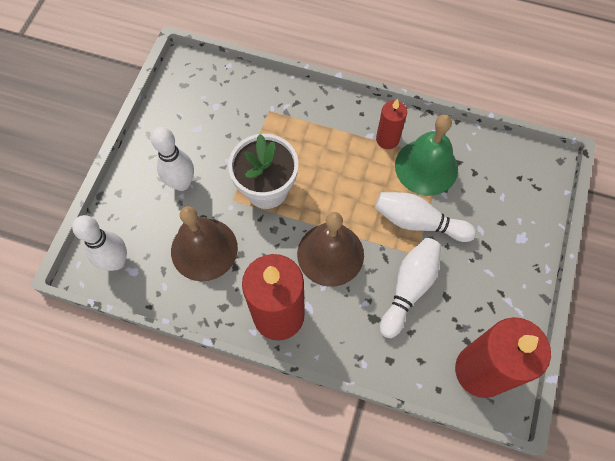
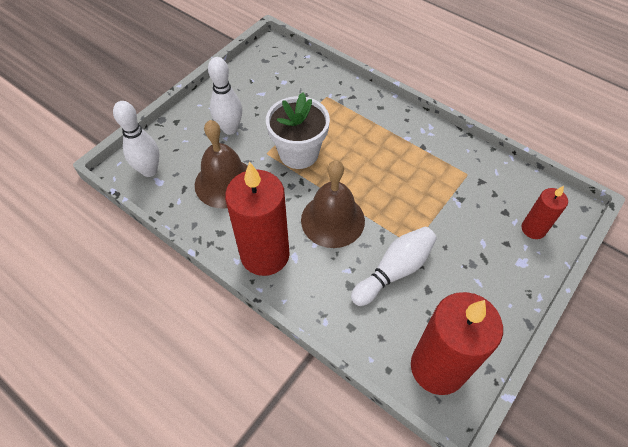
camera: 20 degrees right, 10 degrees down
(387, 139) = (422, 145): red candle -> red candle (533, 229)
(418, 222) = (425, 218): white bowling pin -> none
(426, 167) = (449, 176): green bell -> none

